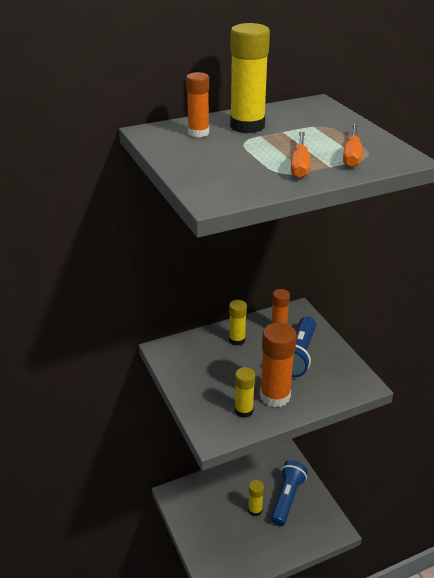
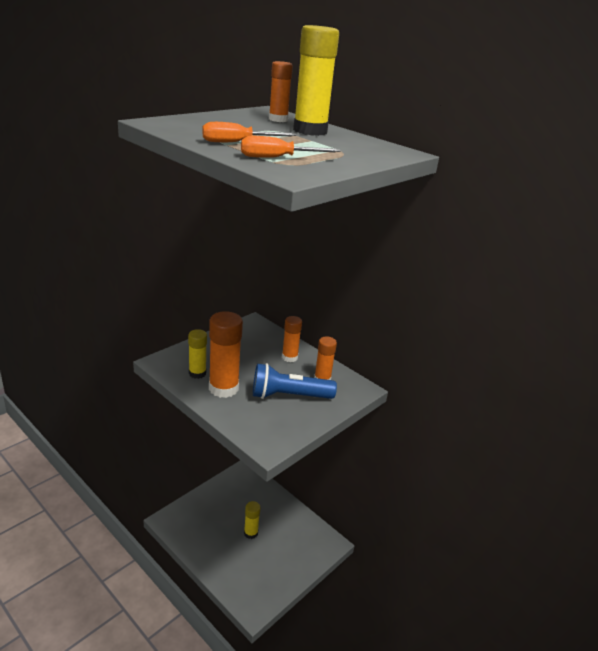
camera: 65 degrees right, 5 degrees down
(237, 340) = (289, 357): yellow glue stick -> orange glue stick
(287, 498) = (275, 556): blue flashlight -> none

